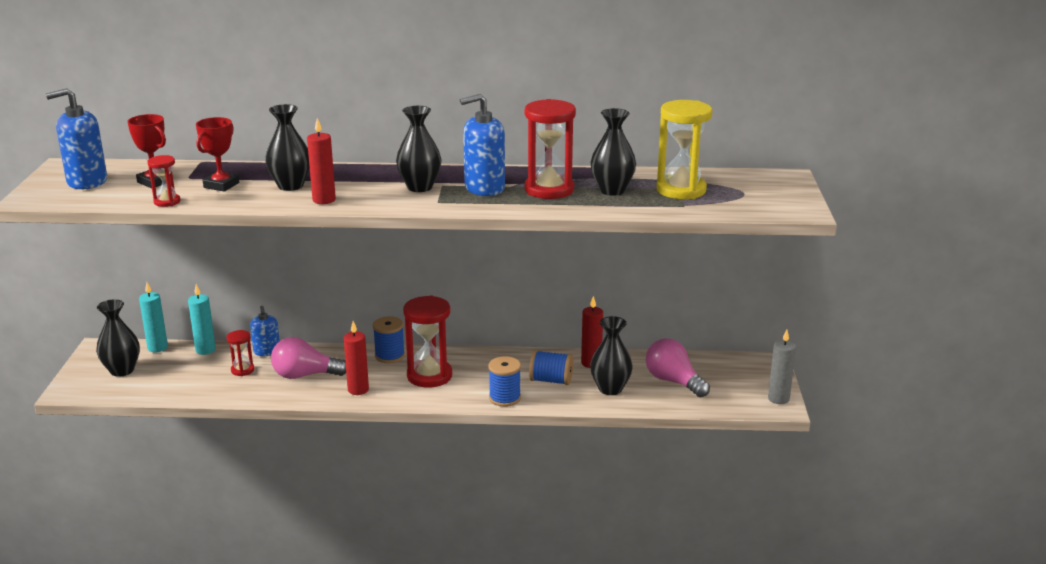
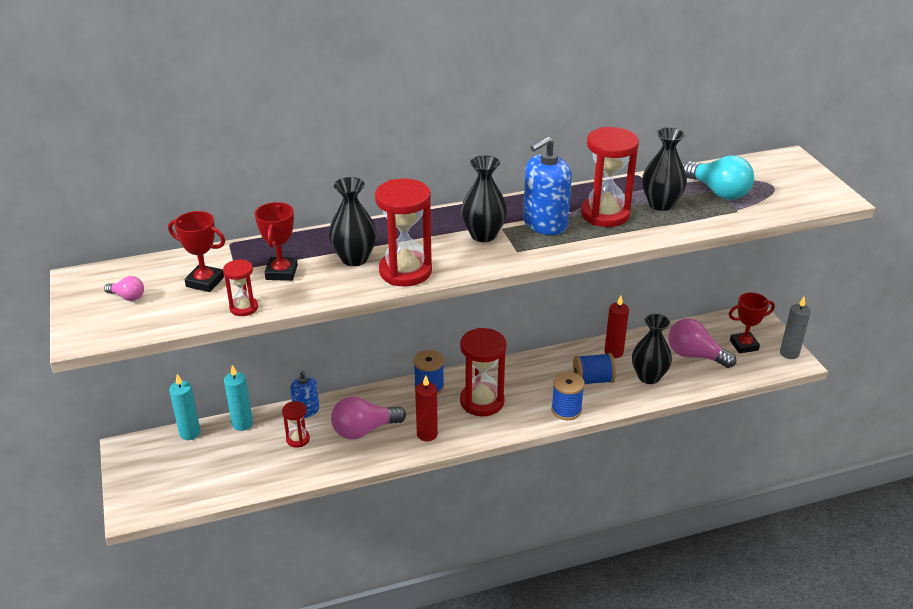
camera: 20 degrees left, 10 degrees up
(87, 181) = (128, 297): blue soap dispenser -> pink light bulb
(122, 370) = (172, 470): black vase -> none
(324, 200) = (405, 271): red candle -> red hourglass
(681, 190) = (718, 192): yellow hourglass -> turquoise light bulb
(734, 383) = (744, 345): none -> red trophy

